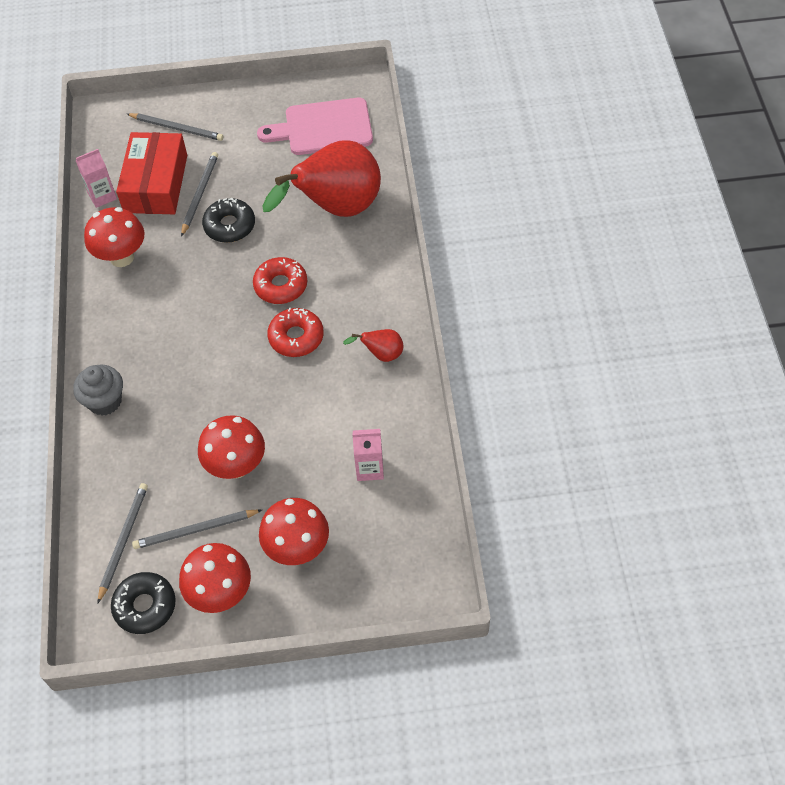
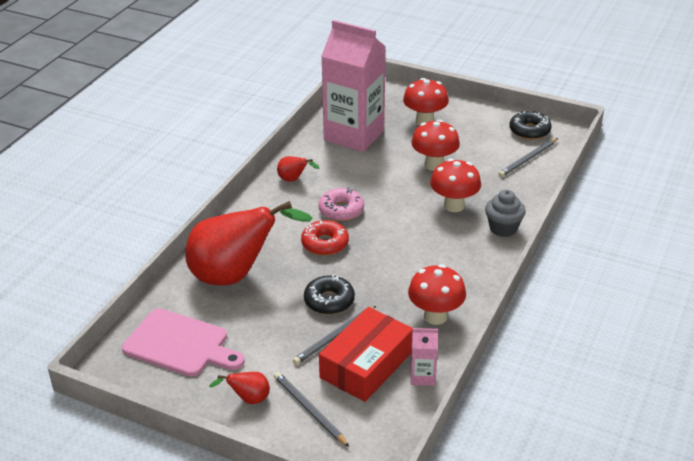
camera: 150 degrees left, 20 degrees down
(195, 530) = (480, 148): grey pencil -> none
(221, 593) = (482, 121): red mushroom -> red mushroom (454, 205)
(230, 114) = (248, 399): none -> red pear
(296, 337) = (341, 210): red donut -> pink donut
(369, 468) = (354, 135): pink carton -> pink carton, size x2.45

